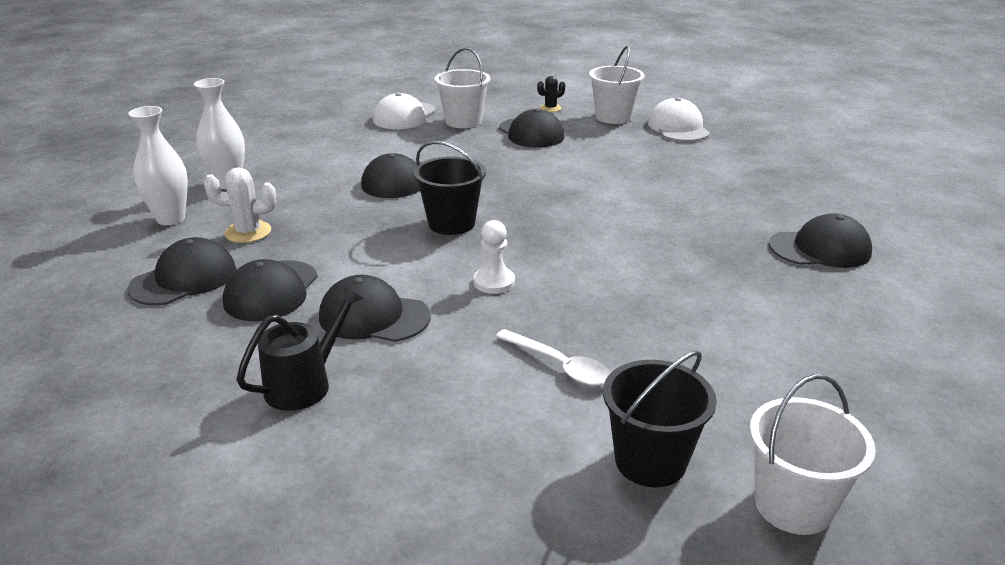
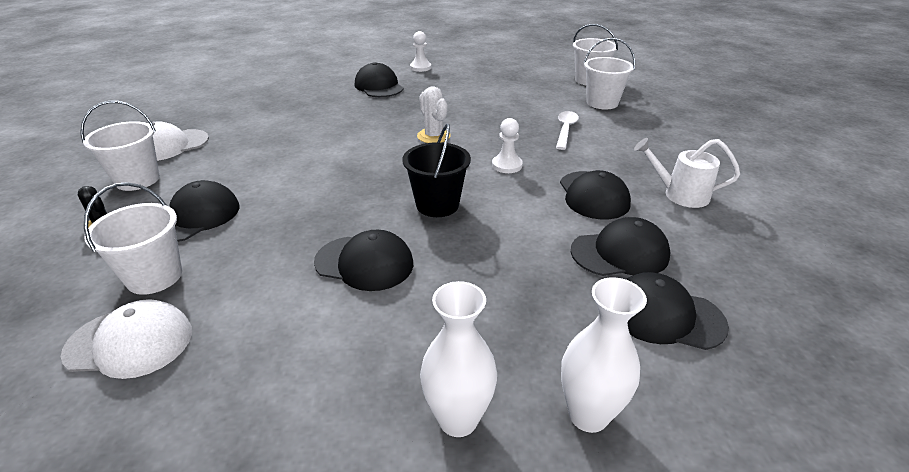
camera: 115 degrees left, 5 degrees up
(248, 232) = (554, 321): white cactus -> white cactus (433, 136)
(305, 384) = (679, 194): black watering can -> white watering can
(650, 461) = (602, 103): black bucket -> white bucket
(916, 303) = (420, 67): none -> white pawn

